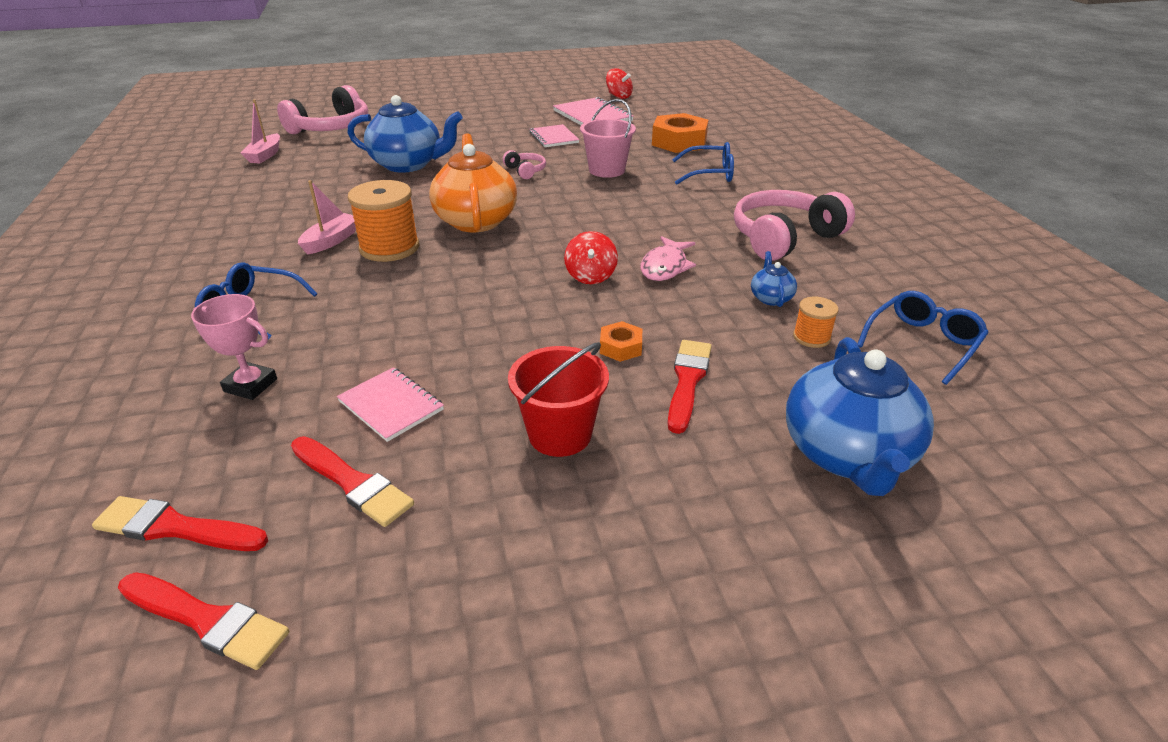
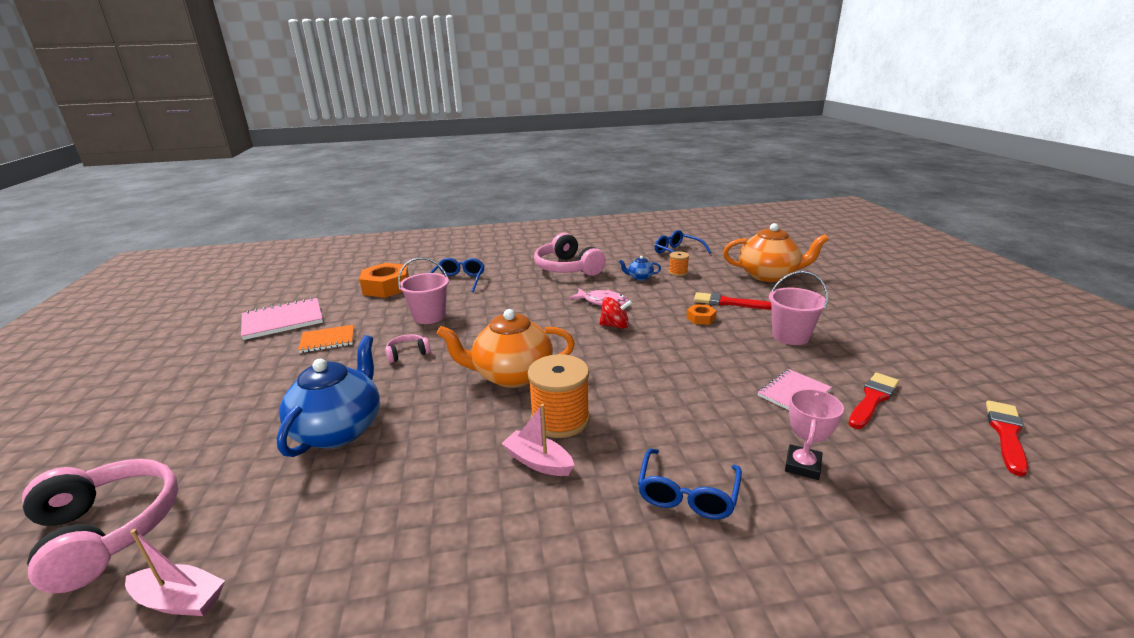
camera: 85 degrees left, 10 degrees down
(176, 528) = (962, 466): red brush -> none
(554, 137) = (327, 340): pink notebook -> orange notebook
(560, 434) = (790, 336): red bucket -> pink bucket
(618, 96) = (237, 307): red spinning top -> none
(847, 455) = (768, 275): blue teapot -> orange teapot

